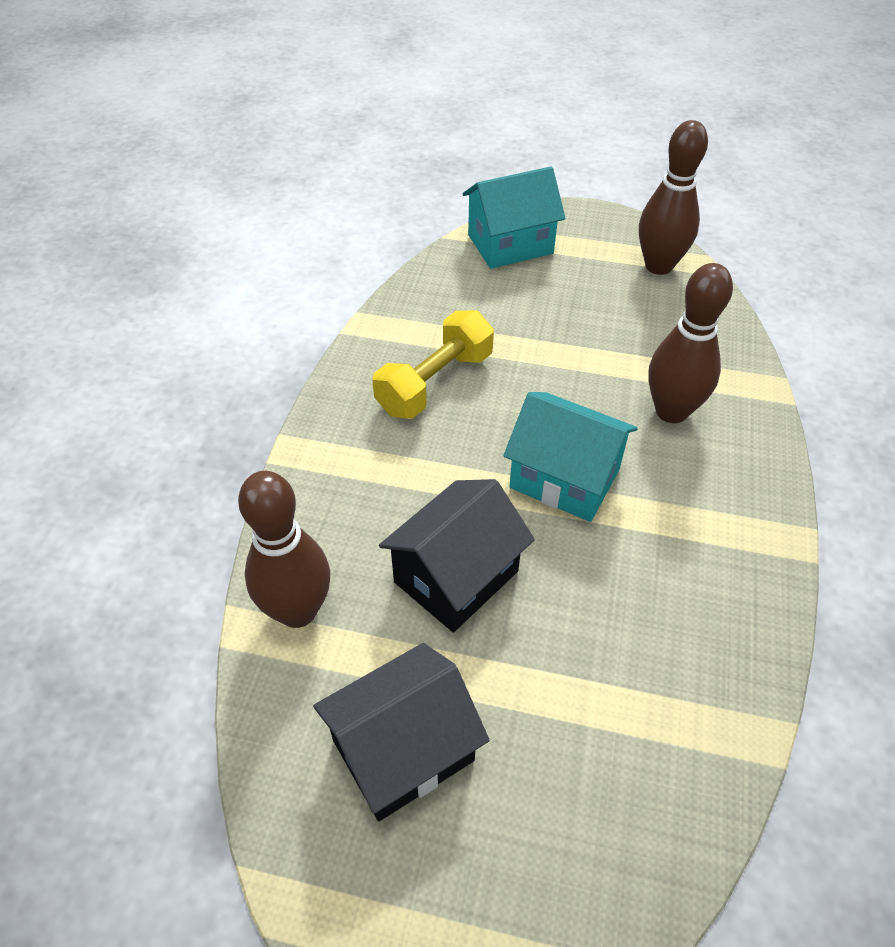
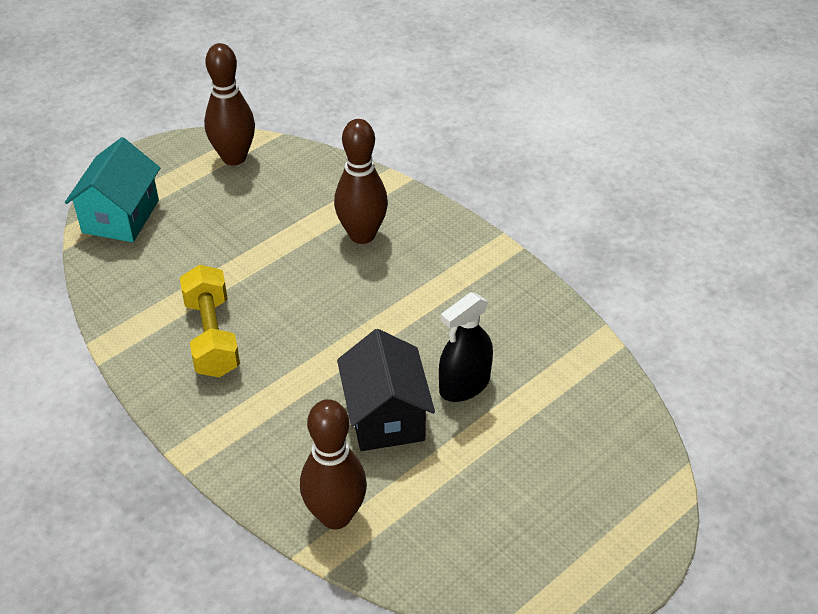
camera: 55 degrees left, 5 degrees down
(403, 750) = (483, 509): black house -> none
(561, 624) = (464, 385): none -> black spray bottle
(564, 478) = (362, 318): turquoise house -> none

